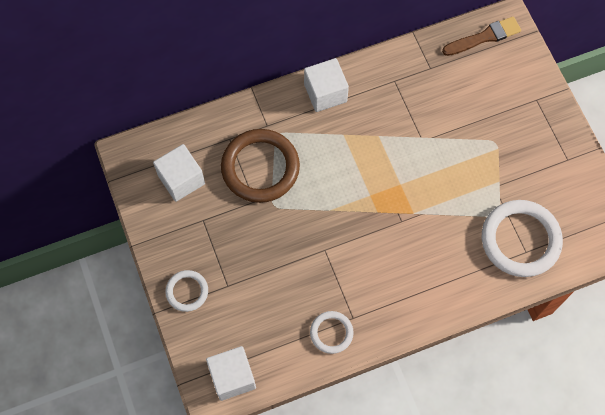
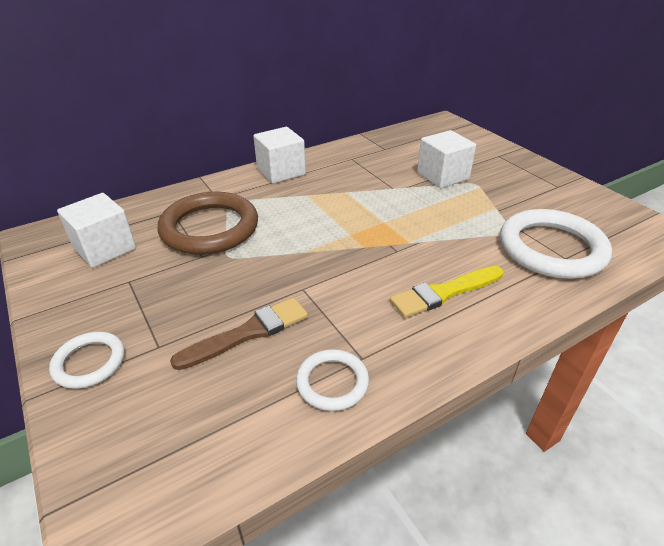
camera: 10 degrees left, 30 degrees down
(232, 377) = (156, 482): white cube -> white cube (443, 176)
(422, 272) = (444, 293): none -> yellow brush
(484, 37) = (428, 129): brown brush -> brown brush (248, 333)

